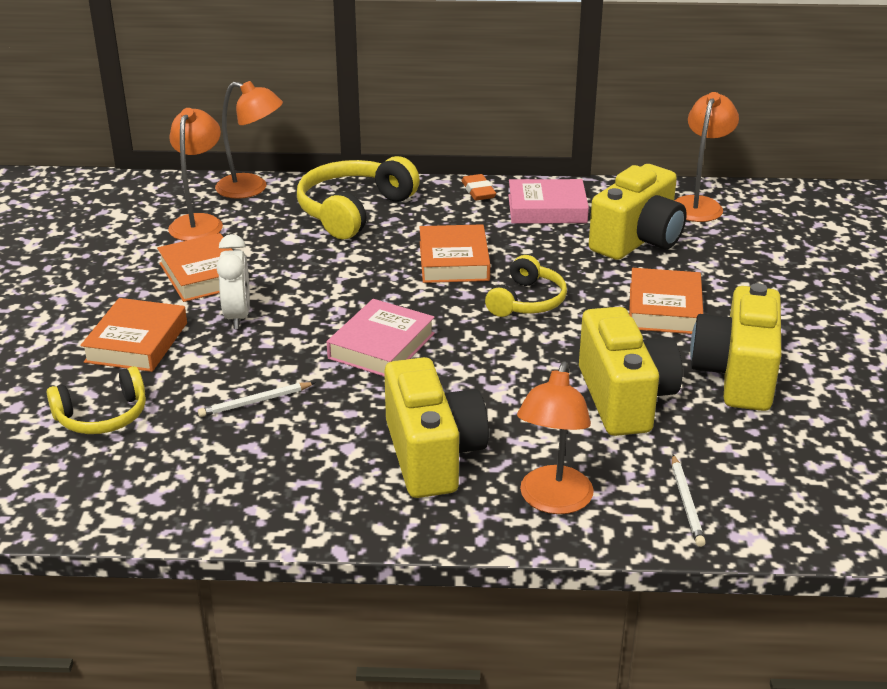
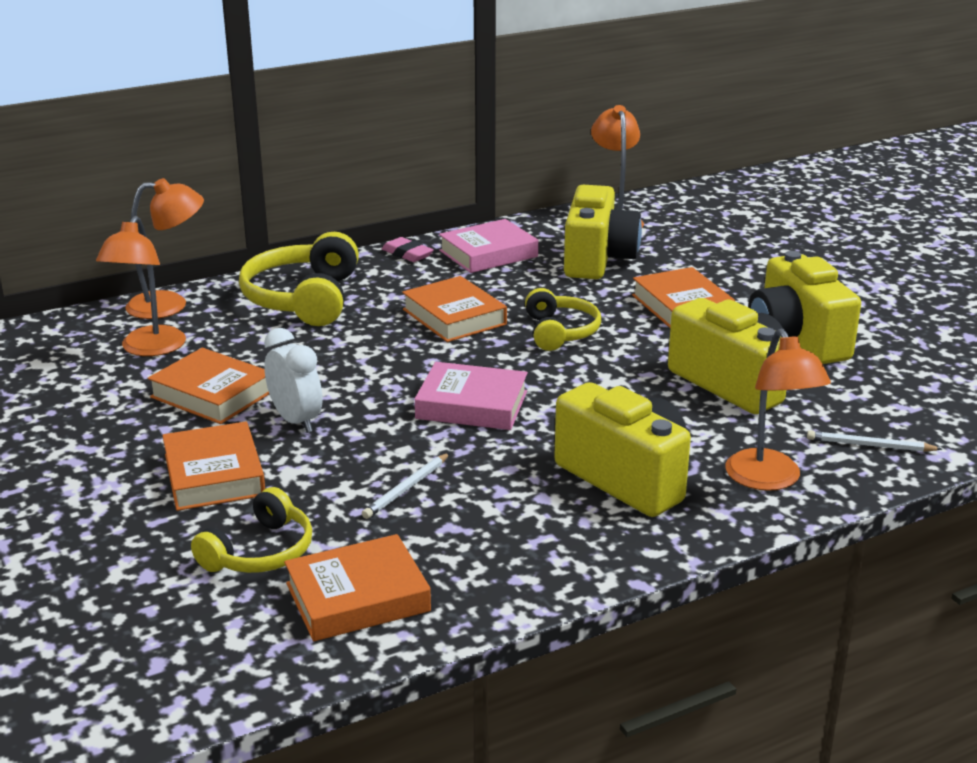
camera: 30 degrees left, 5 degrees down
(127, 478) = (357, 597): none -> orange book
(199, 222) = (149, 349): orange lamp -> orange lamp turned 150 degrees counterclockwise
(381, 346) = (472, 405): pink book -> pink book turned 75 degrees counterclockwise
(478, 191) = (407, 254): orange eraser -> pink eraser
(686, 502) = (870, 445): white pencil -> white pencil turned 135 degrees clockwise

